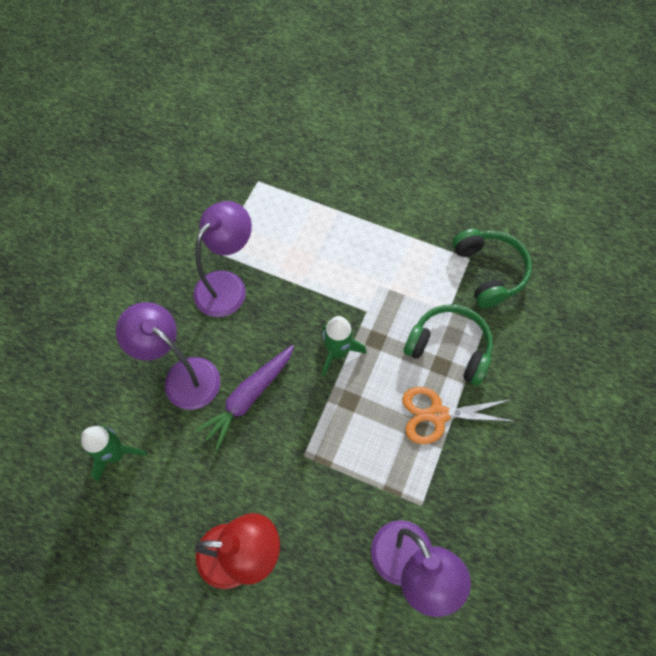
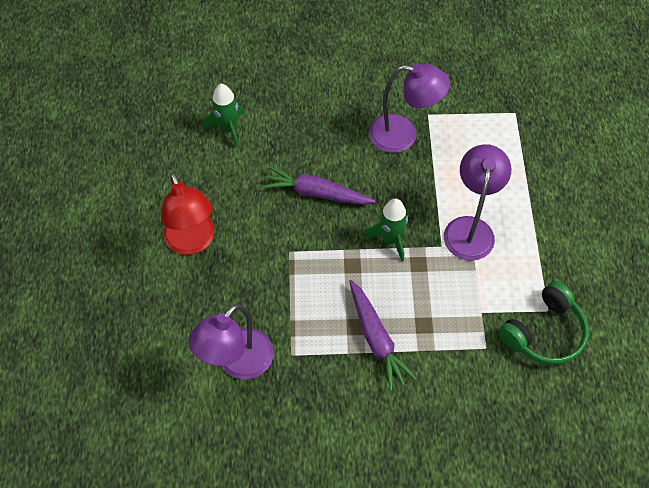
camera: 65 degrees right, 5 degrees down
(183, 376) = (309, 142): purple lamp -> purple lamp (470, 228)
(437, 415) = (376, 338): orange scissors -> purple carrot
(449, 348) = (445, 326): green headphones -> none

